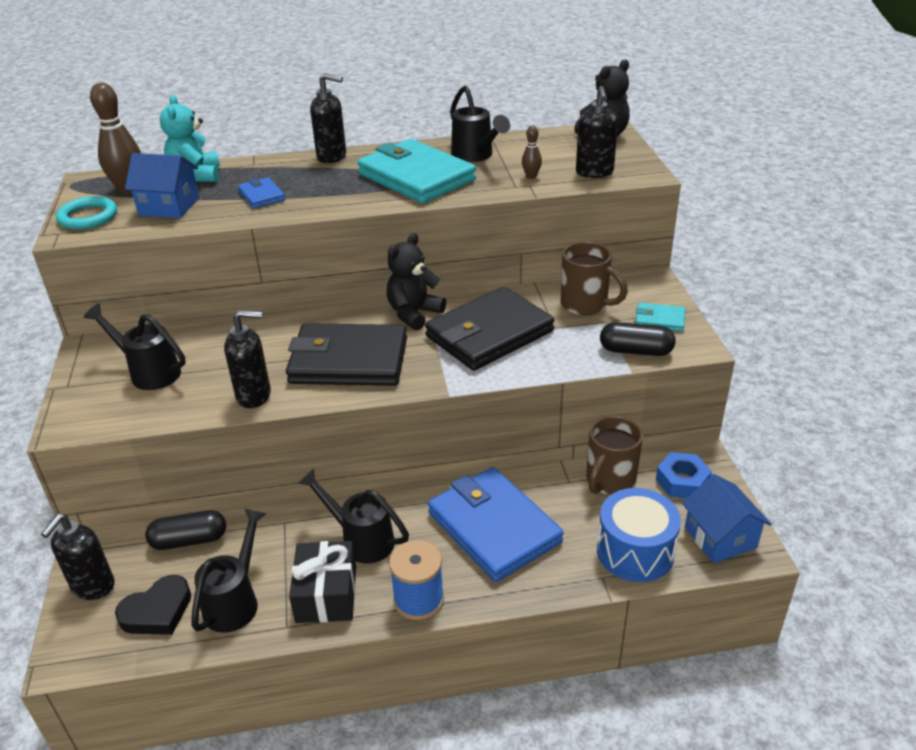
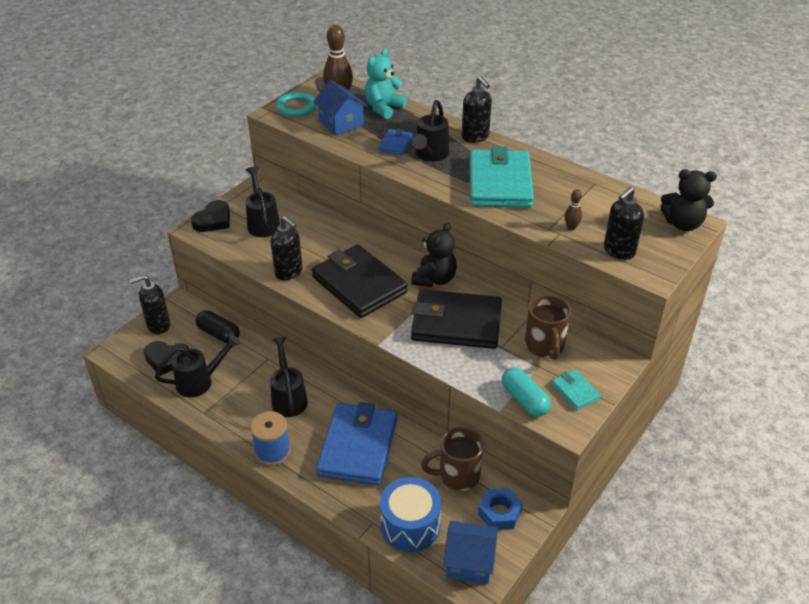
camera: 45 degrees right, 5 degrees up
(78, 404) = (213, 220): none -> black heart
(326, 594) = (238, 412): black gift -> none
(414, 314) = (434, 279): black teddy bear -> black teddy bear turned 120 degrees clockwise
(476, 156) = (563, 189): black watering can -> black watering can (430, 155)
(636, 351) = (524, 399): black capsule -> turquoise capsule
(720, 537) = (469, 562): blue house -> blue house turned 75 degrees clockwise

